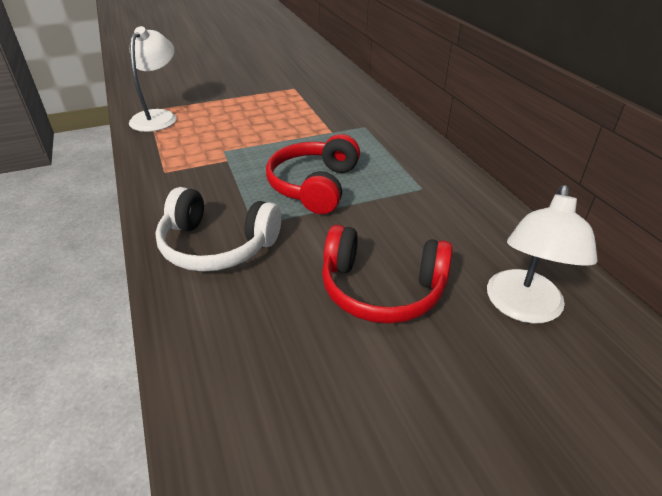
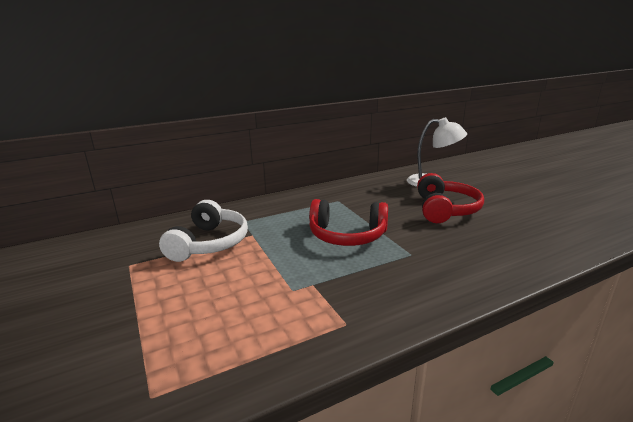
camera: 95 degrees left, 15 degrees down
(158, 117) = (184, 374): white lamp -> none
(217, 246) = (447, 266): white headphones -> white headphones (209, 243)

